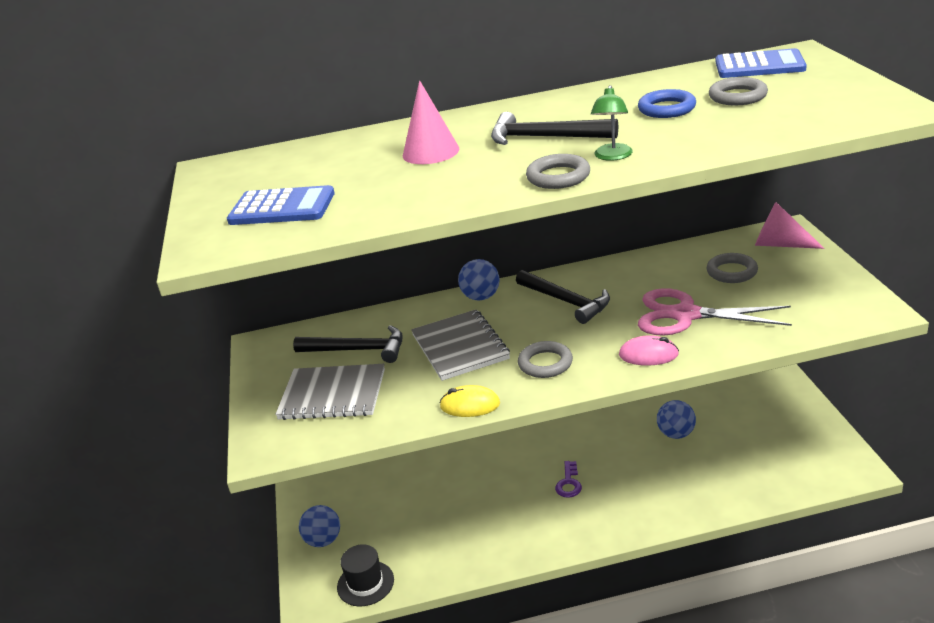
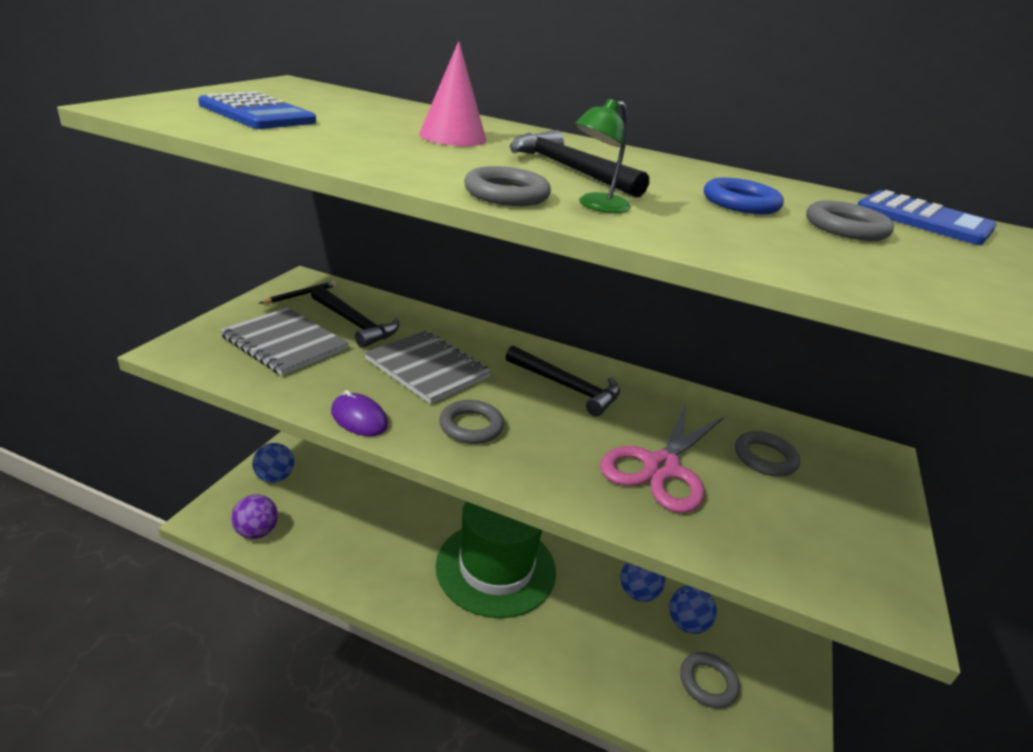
camera: 25 degrees right, 0 degrees up
(277, 356) = (300, 295): none -> black pencil
(365, 583) = (256, 532): black hat -> purple ball
(460, 347) = (427, 368): grey notebook -> grey notebook turned 60 degrees counterclockwise
(470, 405) = (359, 418): yellow mouse -> purple mouse
(481, 297) = (504, 342): blue ball -> blue ball (687, 624)
(566, 301) = (566, 387): black hammer -> black hammer turned 45 degrees counterclockwise
(569, 483) = (496, 568): purple key -> green hat
(648, 355) = (573, 481): pink mouse -> none
(685, 315) = (661, 468): pink scissors -> pink scissors turned 105 degrees counterclockwise
(769, 455) = (708, 682): none -> grey ring
(780, 244) = (854, 463): pink cone -> none

